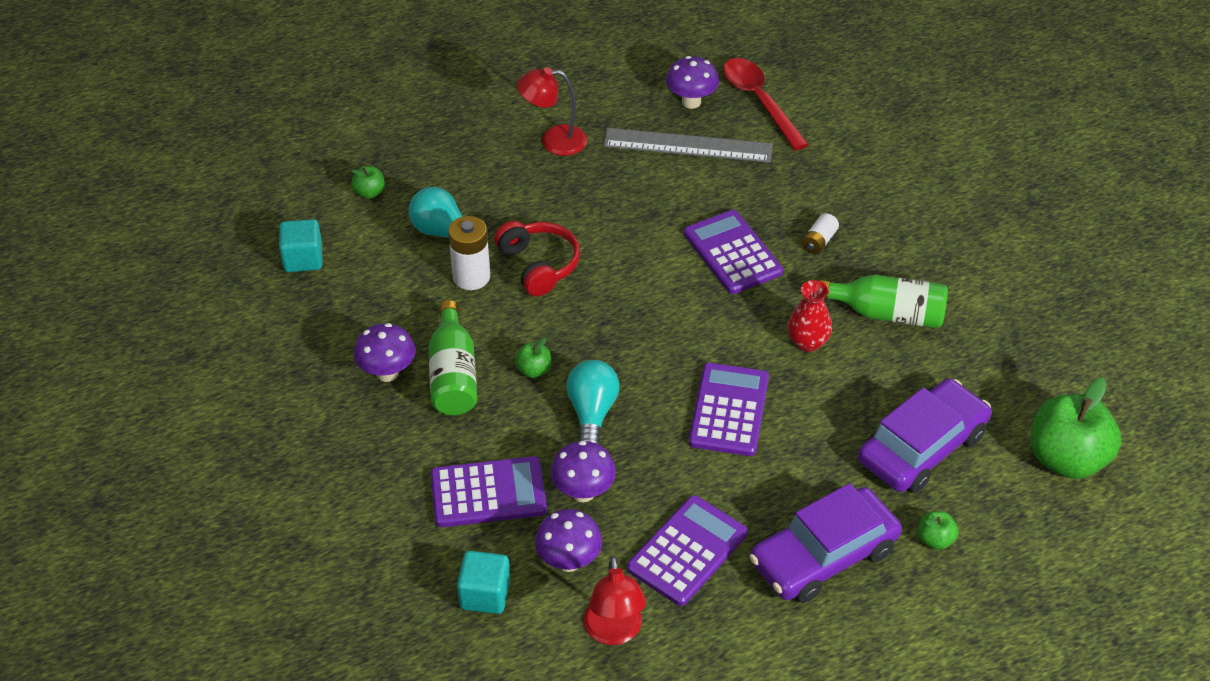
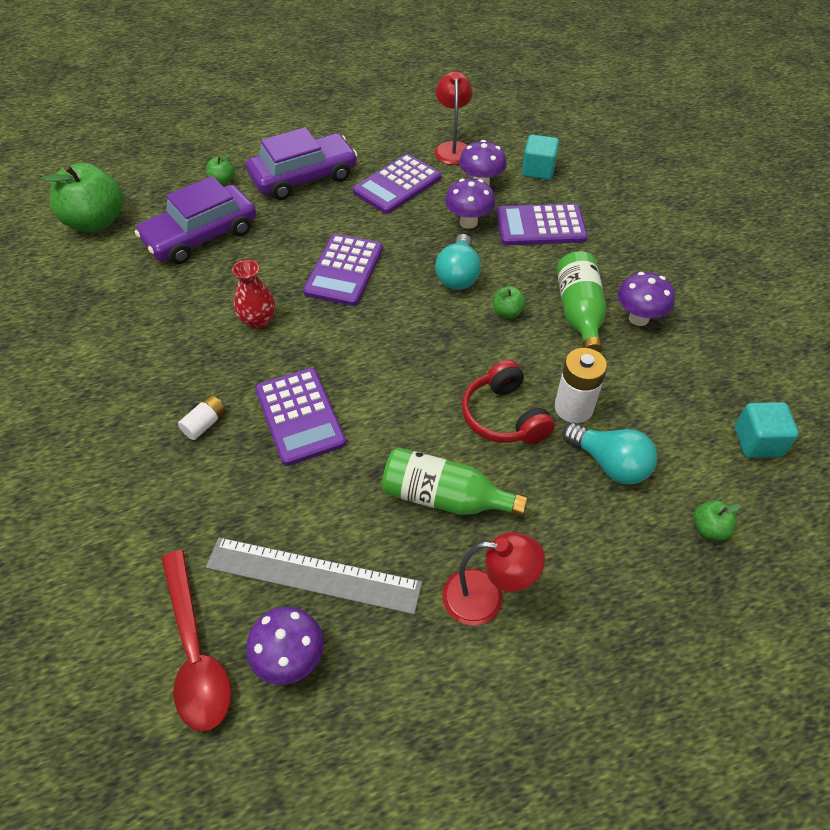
camera: 175 degrees left, 5 degrees up
(887, 313) = (173, 342): green bottle -> green bottle (445, 498)

